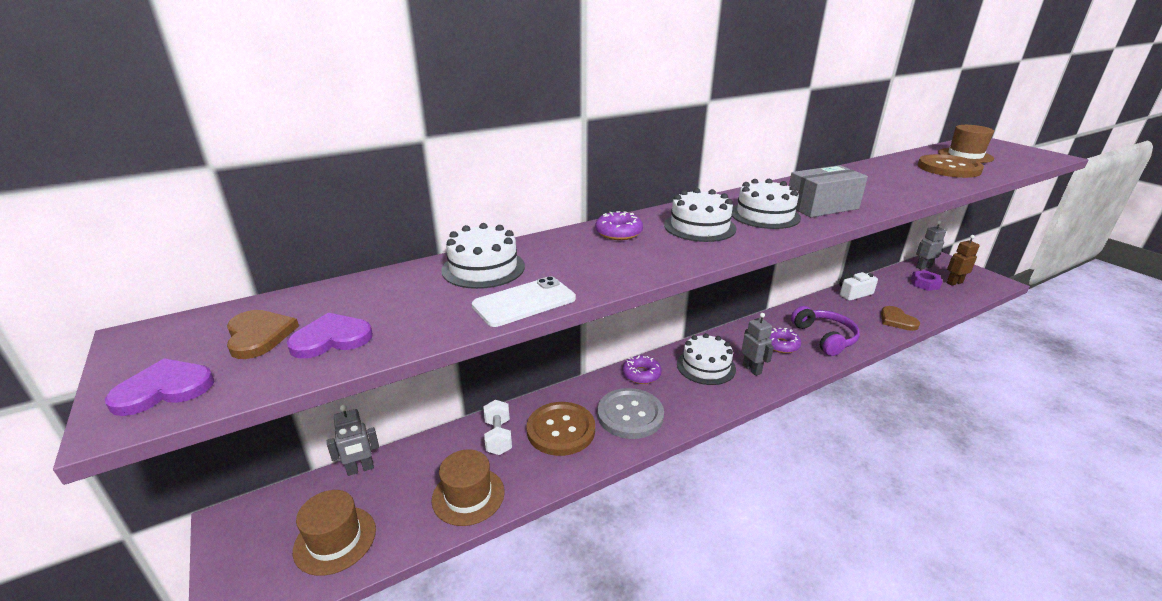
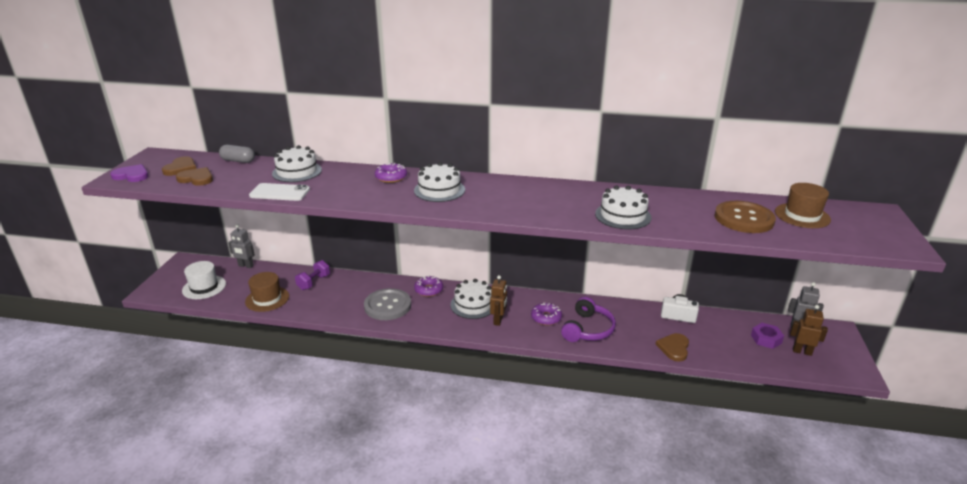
camera: 40 degrees right, 0 degrees up
(331, 339) = (196, 178): purple heart -> brown heart
(335, 540) = (204, 287): brown hat -> white hat
(352, 287) = (238, 161): none -> grey capsule
(498, 437) = (314, 282): white dumbbell -> purple dumbbell
(561, 430) = (344, 294): brown button -> none
(752, 369) = (498, 320): grey robot -> brown robot
(764, 215) = (494, 198): white cake -> white cake (623, 215)
(821, 206) = (546, 206): grey box -> none

